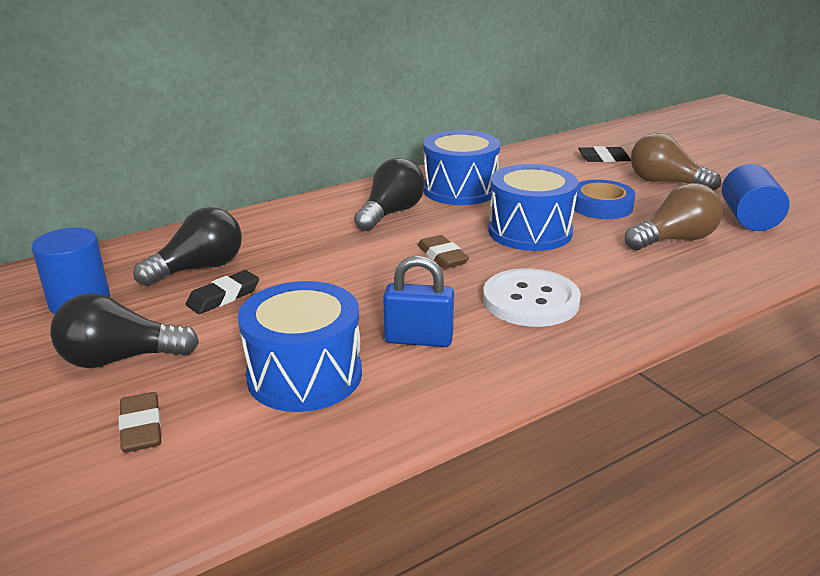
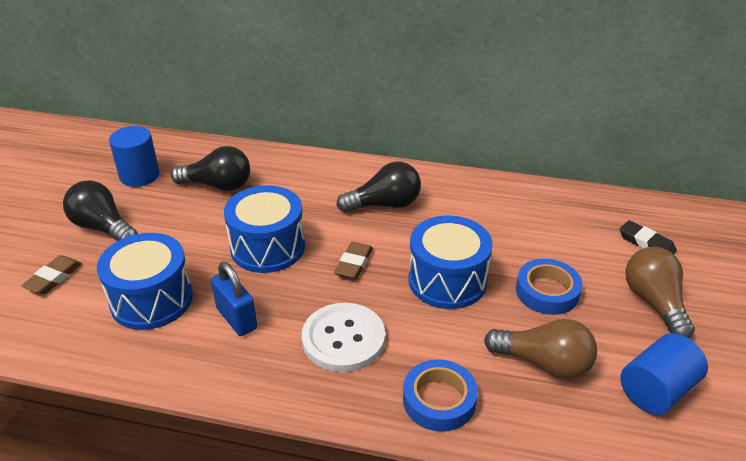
camera: 45 degrees right, 10 degrees up
(223, 297) = (198, 215): black eraser -> none
(460, 190) = (466, 210): blue drum -> blue drum (267, 247)
(661, 293) = (439, 400): none -> blue tape

